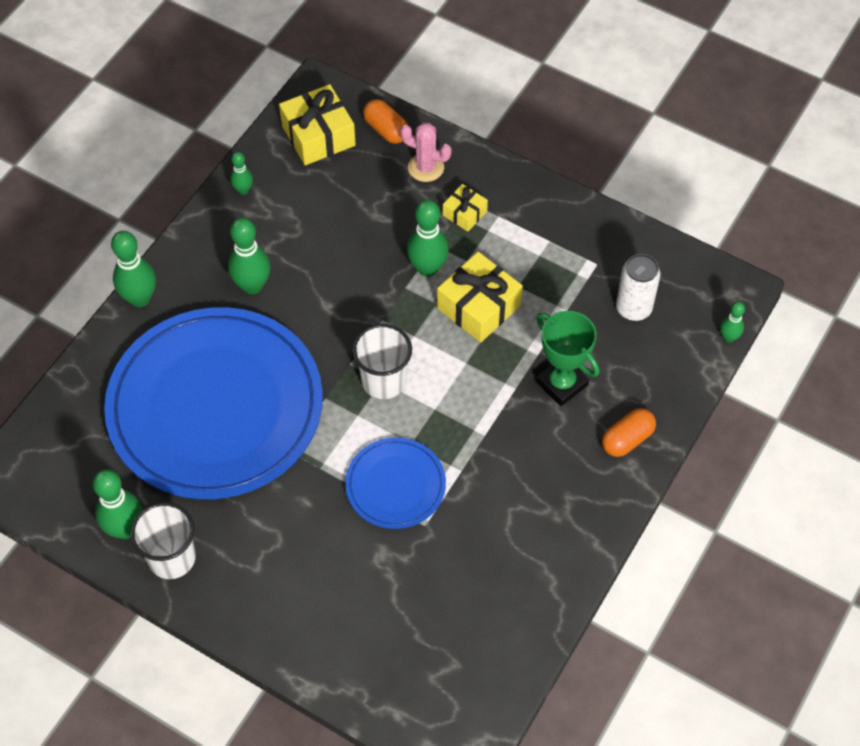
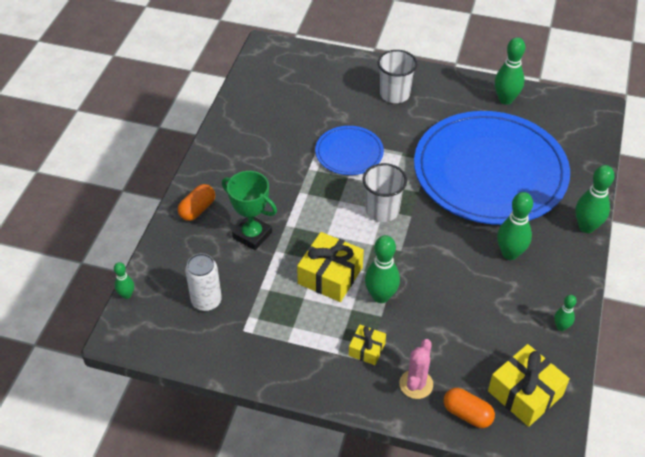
camera: 165 degrees right, 10 degrees down
(172, 558) = (469, 92): white cup -> white cup (394, 94)
(426, 167) = (416, 384): pink cactus -> pink cactus turned 75 degrees counterclockwise

